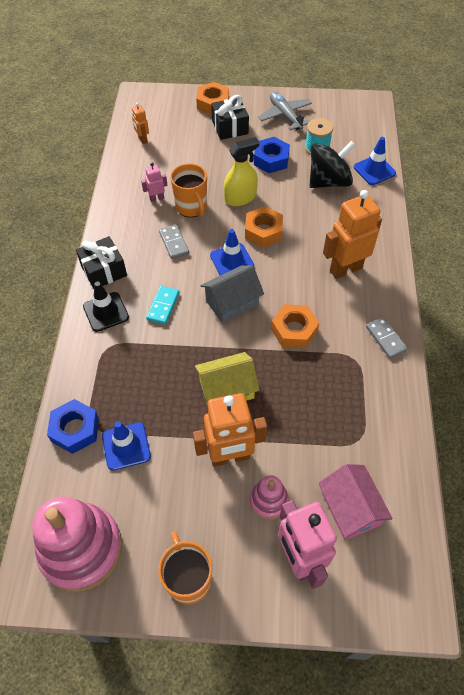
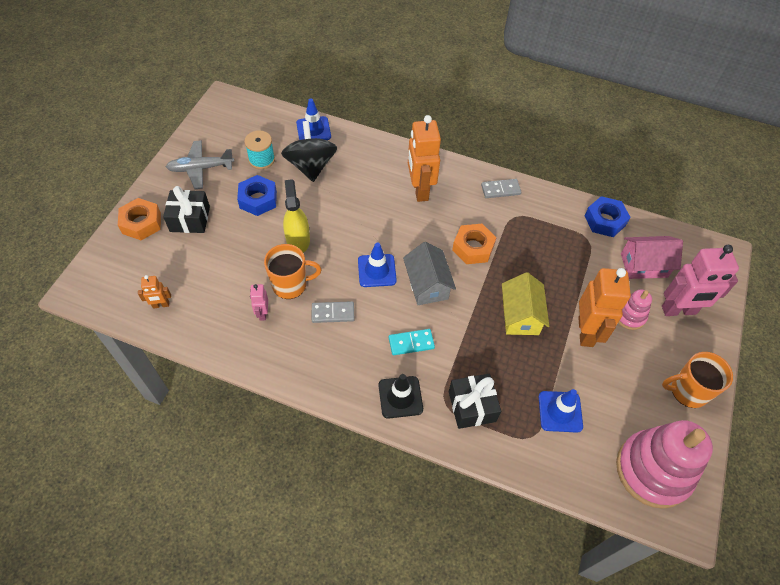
camera: 75 degrees left, 0 degrees up
(75, 429) = (533, 454): blue nut -> blue nut (604, 221)
(104, 270) = (344, 387): black gift -> black gift (472, 406)
(163, 306) = (411, 343): turquoise domino -> turquoise domino turned 45 degrees counterclockwise
(263, 231) = (350, 235): orange nut -> none

